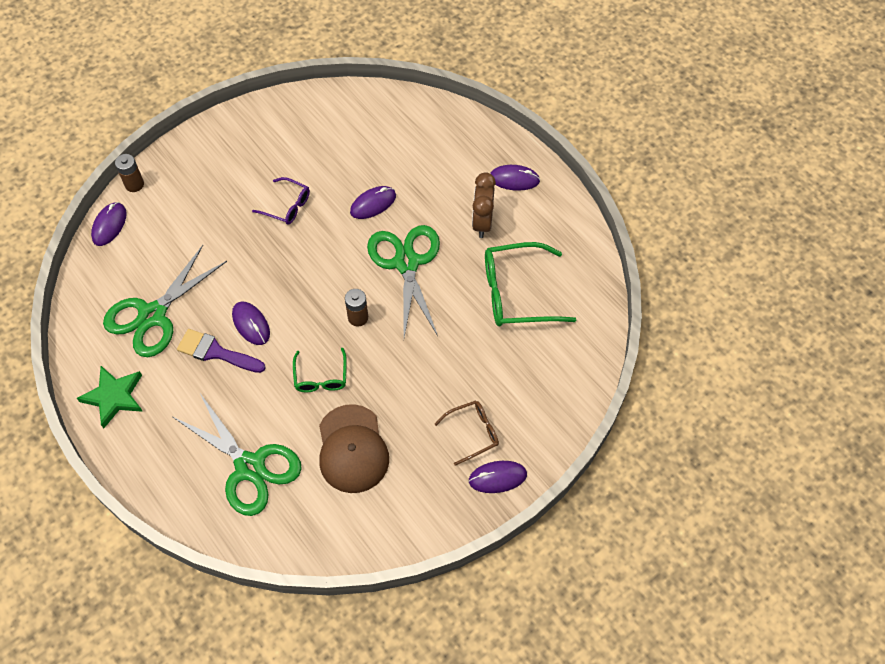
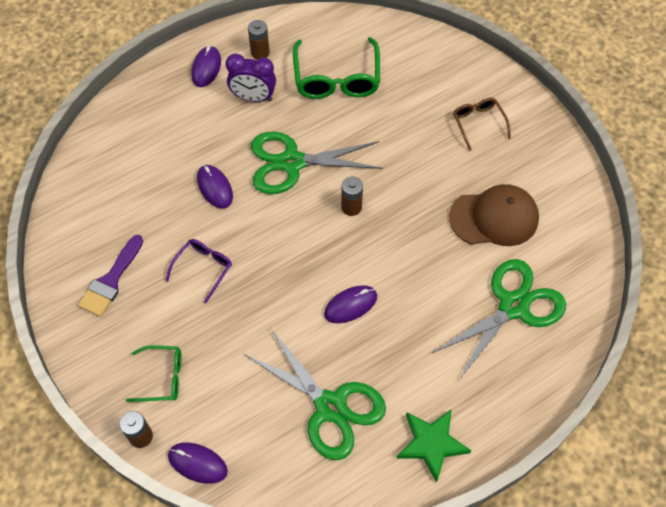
camera: 85 degrees left, 0 degrees up
(216, 352) = (382, 340): purple brush -> purple brush (111, 281)
(321, 377) = (416, 242): green glasses -> green glasses (162, 377)
(482, 222) = (253, 98): brown clock -> purple clock
(497, 477) = (521, 109): purple mouse -> none
(541, 222) = (260, 53): none -> brown battery

